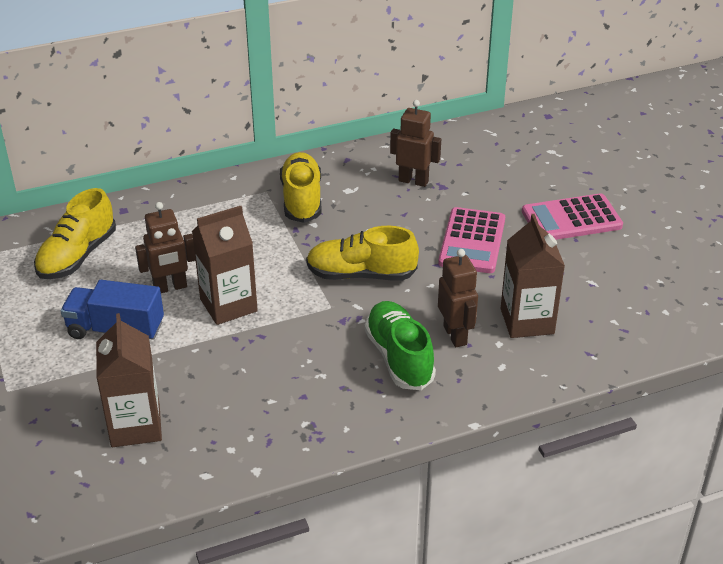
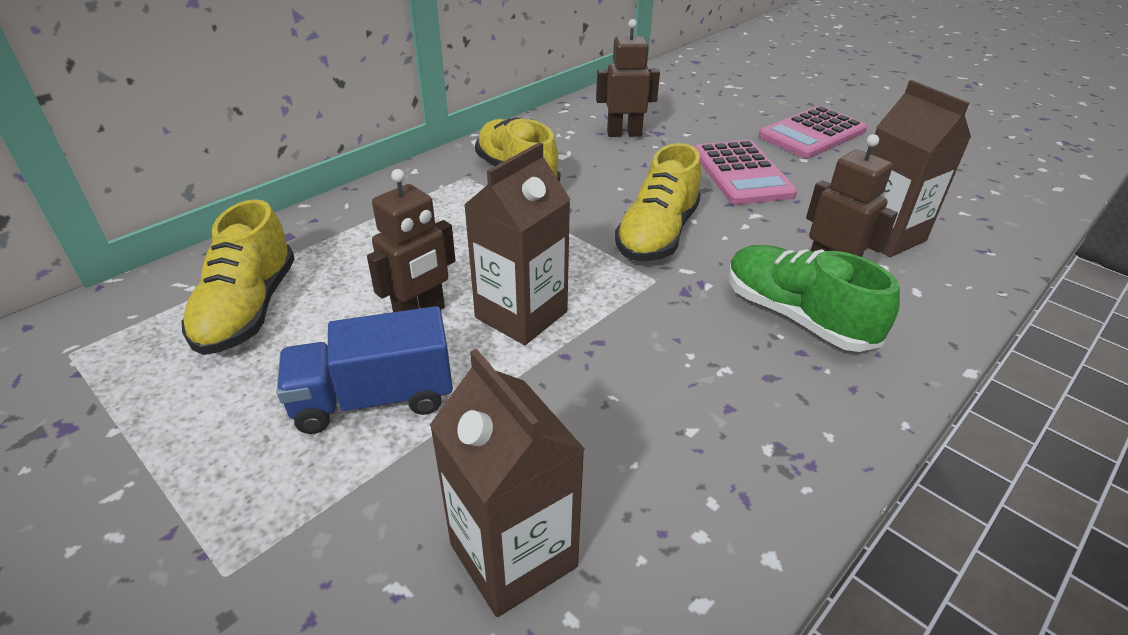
camera: 25 degrees left, 0 degrees up
(361, 274) = (657, 235): yellow shoe -> yellow shoe turned 45 degrees counterclockwise

